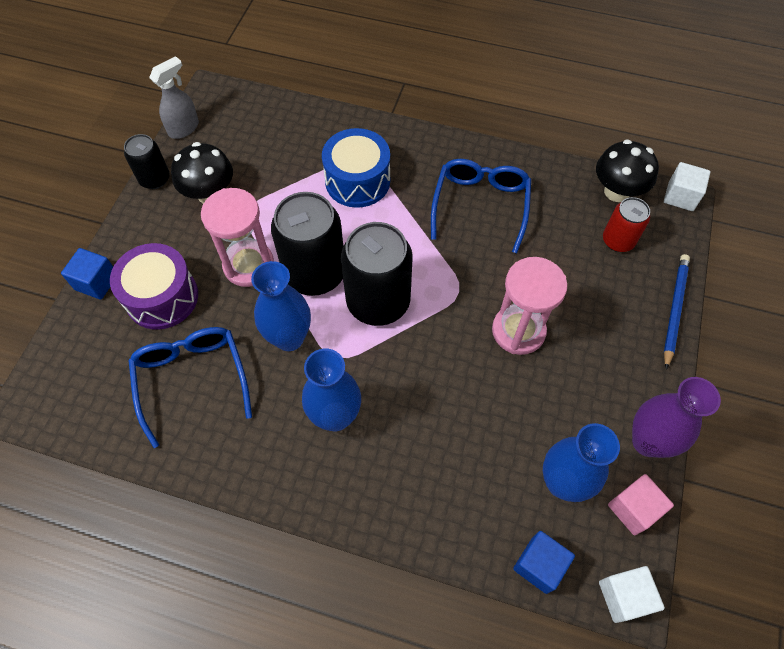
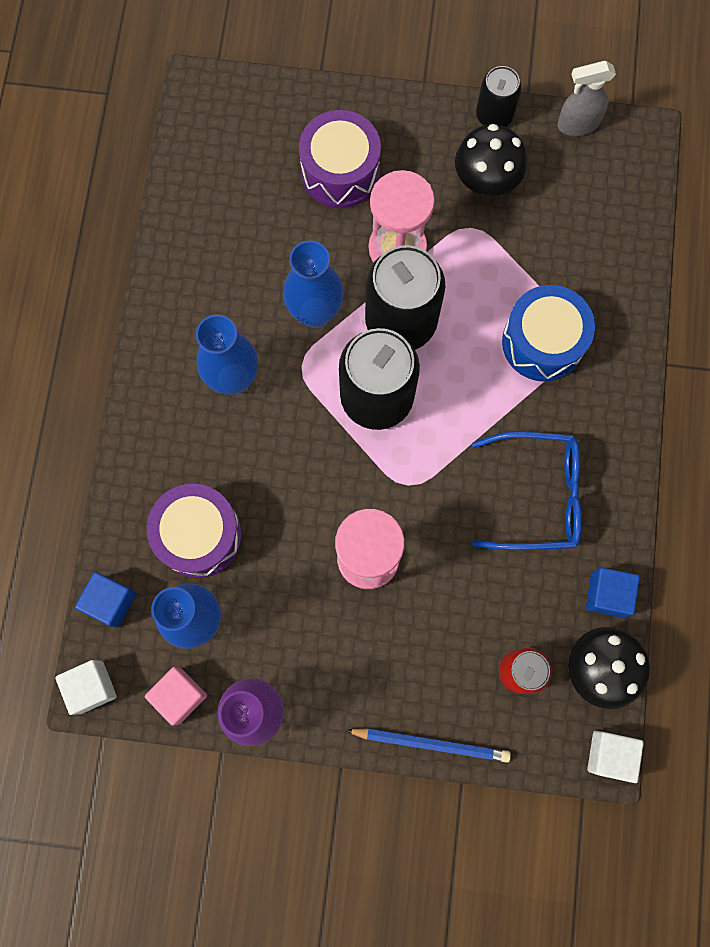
camera: 80 degrees right, 15 degrees up
(96, 282) = (346, 102): blue cube -> blue cube (607, 594)
(184, 128) = (577, 124): grey spray bottle -> grey spray bottle turned 135 degrees clockwise
(192, 379) = (251, 229): blue glasses -> none
(482, 469) = (199, 535): none -> purple drum

